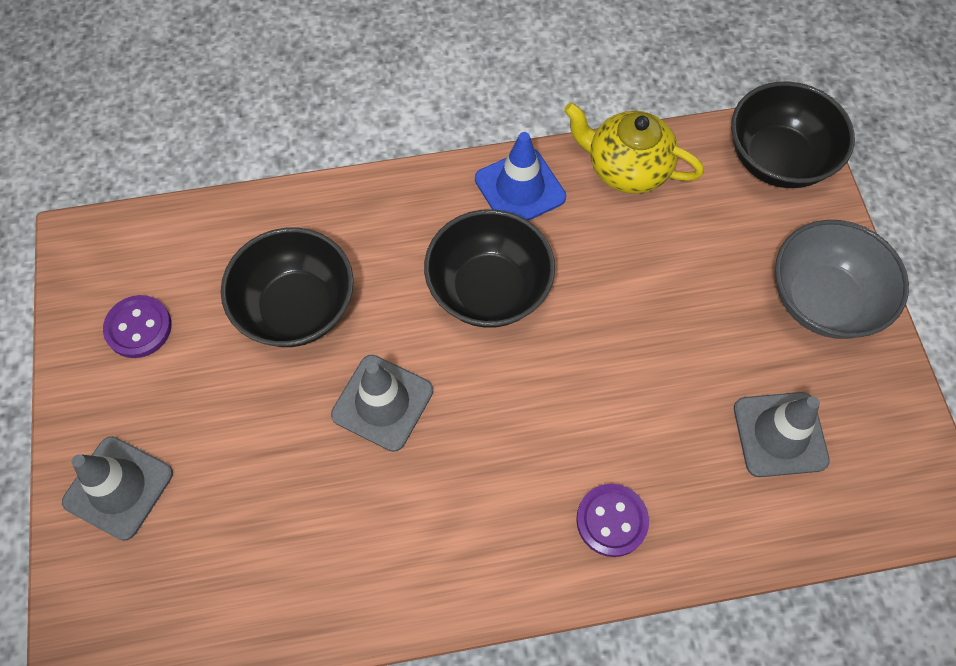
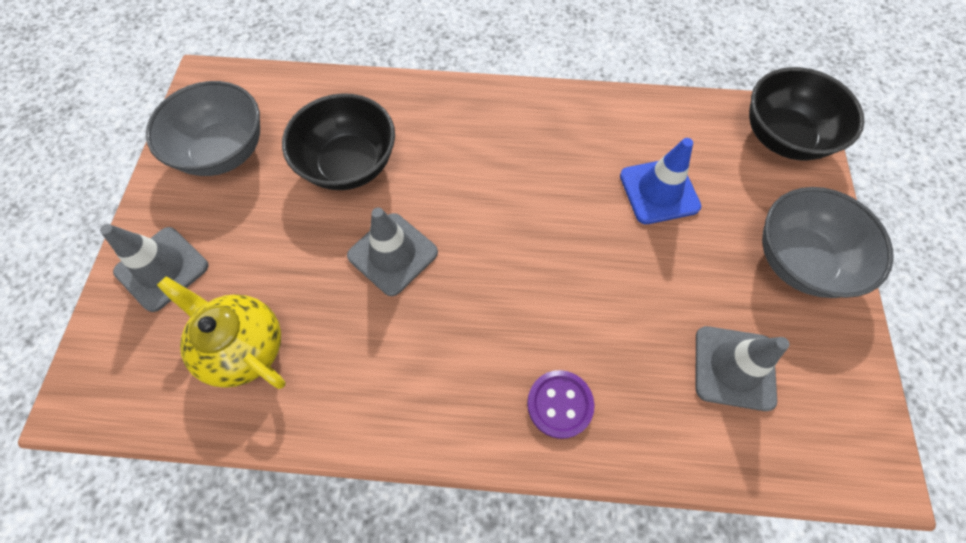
camera: 15 degrees right, 0 degrees up
(138, 328) = (224, 151): purple button -> grey bowl
(489, 289) = (508, 185): black bowl -> none
(520, 188) = (556, 114): blue traffic cone -> blue traffic cone (659, 191)
(626, 168) = (649, 117): yellow teapot -> yellow teapot (243, 347)

